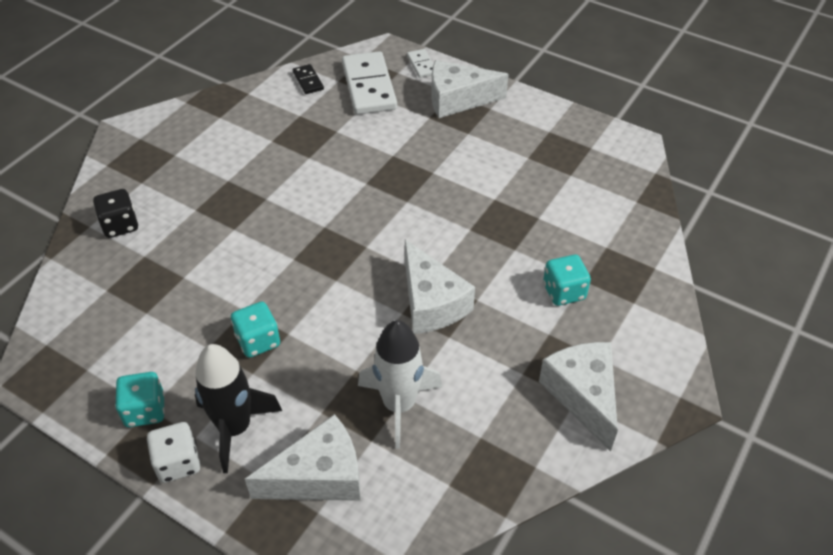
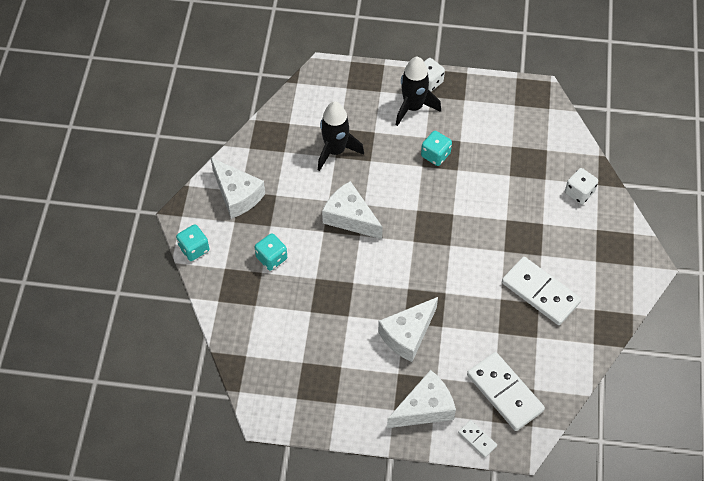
camera: 155 degrees right, 10 degrees up
(120, 225) = (579, 192): black dice -> white dice
(145, 410) = (465, 98): turquoise dice -> turquoise dice (194, 249)
(261, 148) = (540, 292): none -> white domino
(308, 81) = (557, 378): black domino -> none
(319, 476) = (355, 102): white cheese -> white cheese (407, 335)
(399, 405) = (335, 151): white rocket -> black rocket

